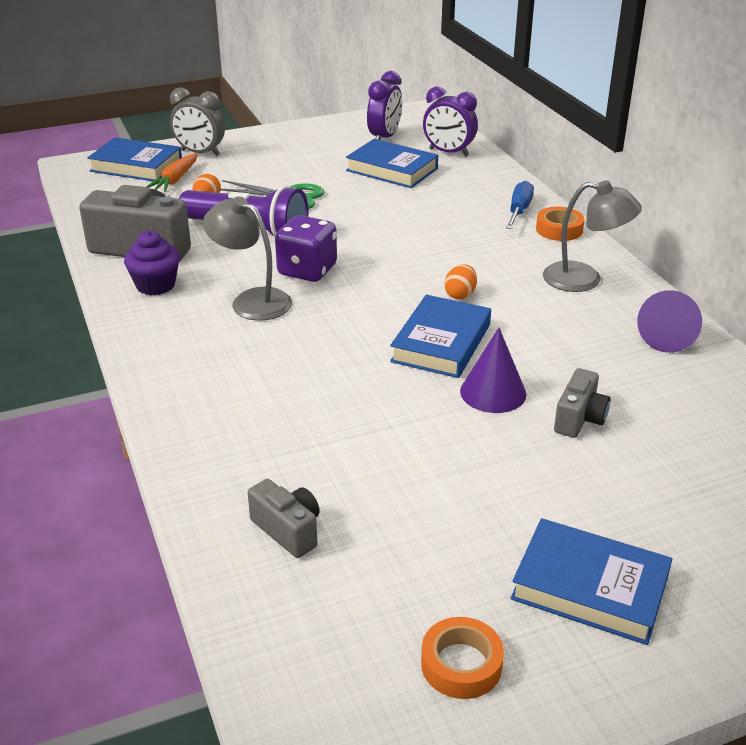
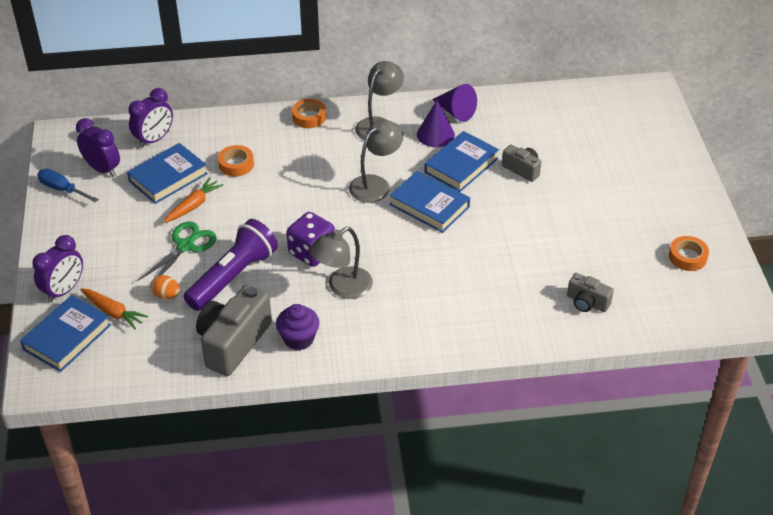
camera: 75 degrees left, 10 degrees up
(200, 153) = (64, 290): grey clock -> purple clock
(288, 530) = (587, 302): grey camera -> grey camera turned 120 degrees counterclockwise
(354, 190) = (193, 205): none -> orange carrot
(437, 201) = (236, 164): none -> orange tape
(460, 295) = (375, 184): orange egg -> grey lamp
(493, 392) = (488, 196): purple cone -> purple cone (435, 134)
(519, 211) = (272, 128): blue screwdriver -> blue screwdriver (62, 189)
(590, 587) = (648, 203): blue book -> blue book (461, 165)

